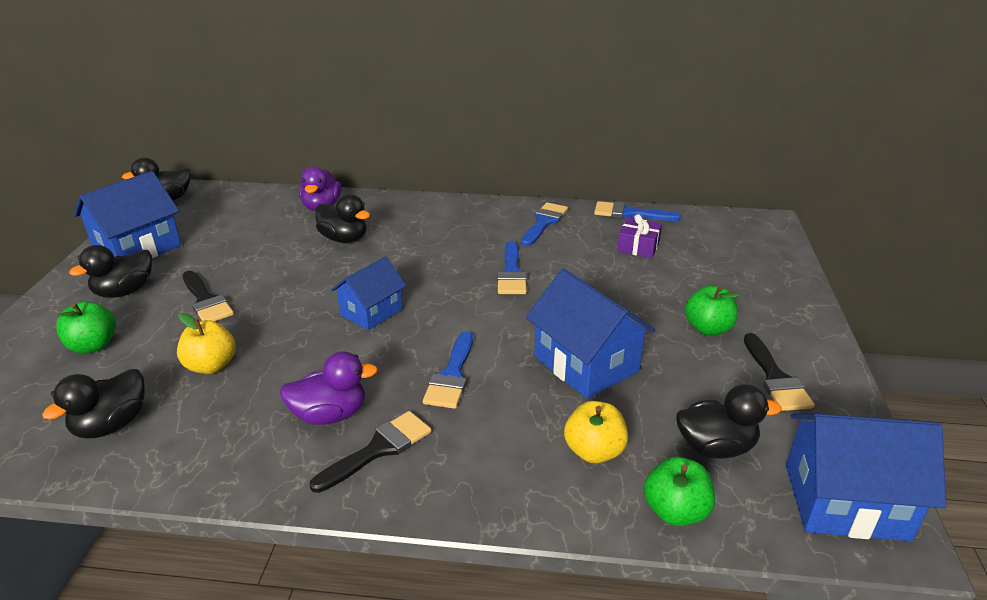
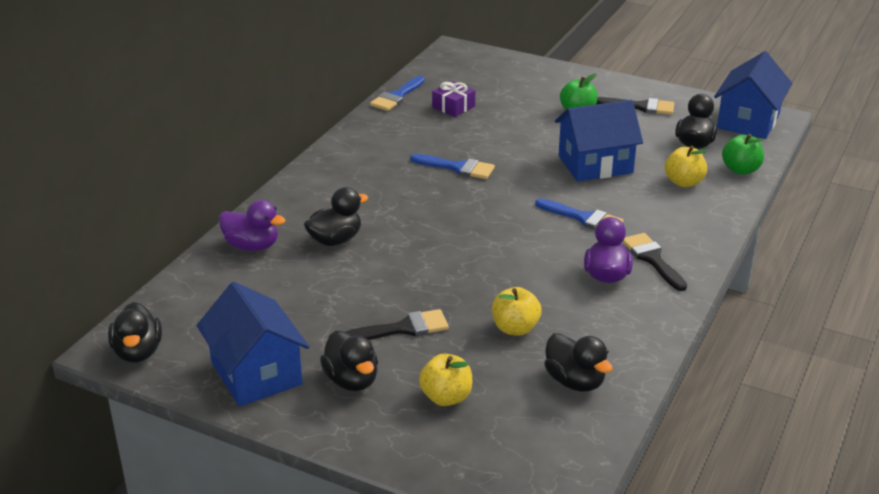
camera: 70 degrees left, 0 degrees up
(93, 345) = (446, 397): green apple -> yellow apple
(371, 312) = (477, 241): blue house -> none
(544, 222) = (382, 136): blue brush -> none

